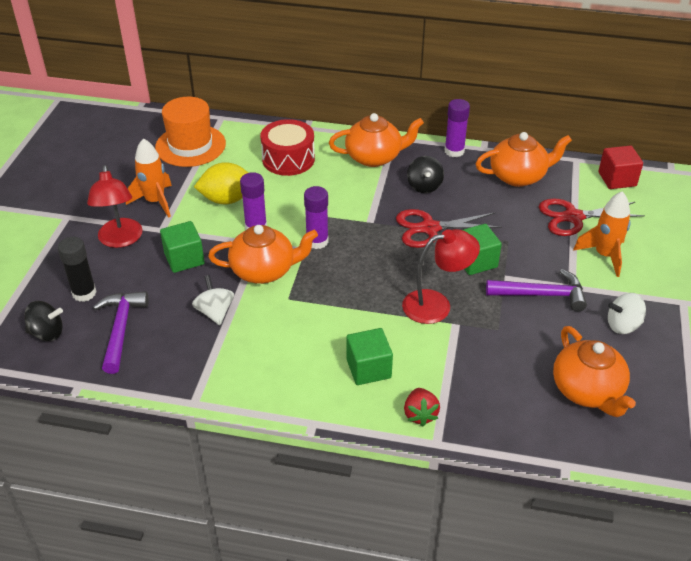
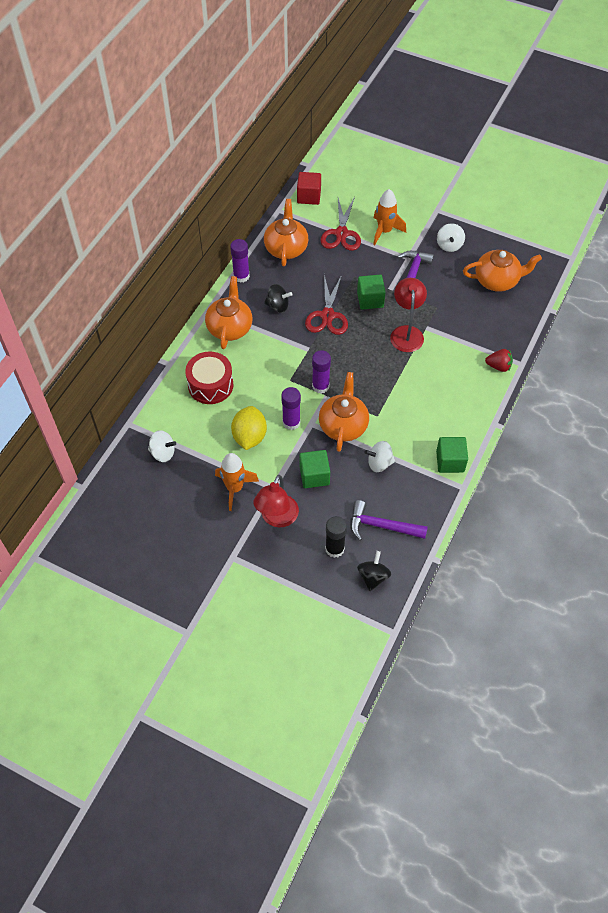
camera: 75 degrees left, 15 degrees up
(120, 240) = (277, 518): red lamp -> red lamp turned 105 degrees clockwise
(190, 145) = (163, 453): orange hat -> white spinning top
(368, 368) = (455, 384): green cube -> green cube (450, 461)

